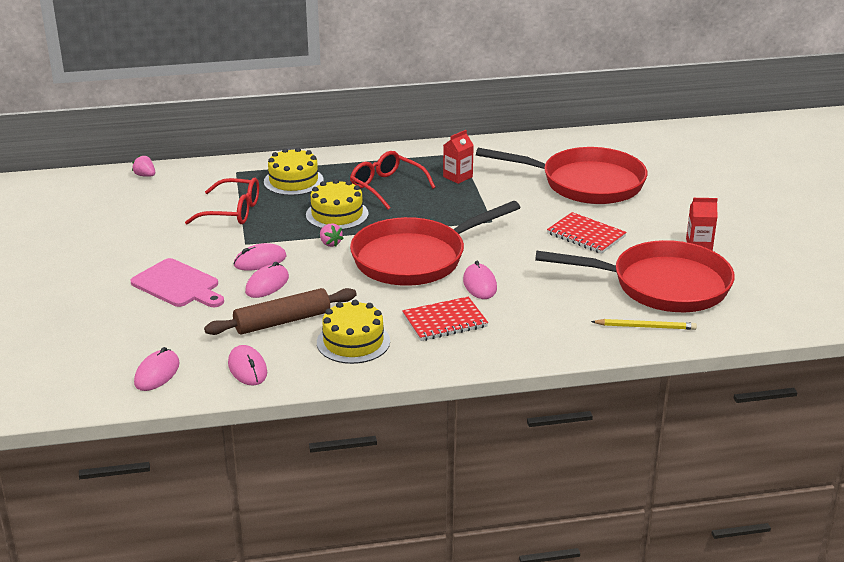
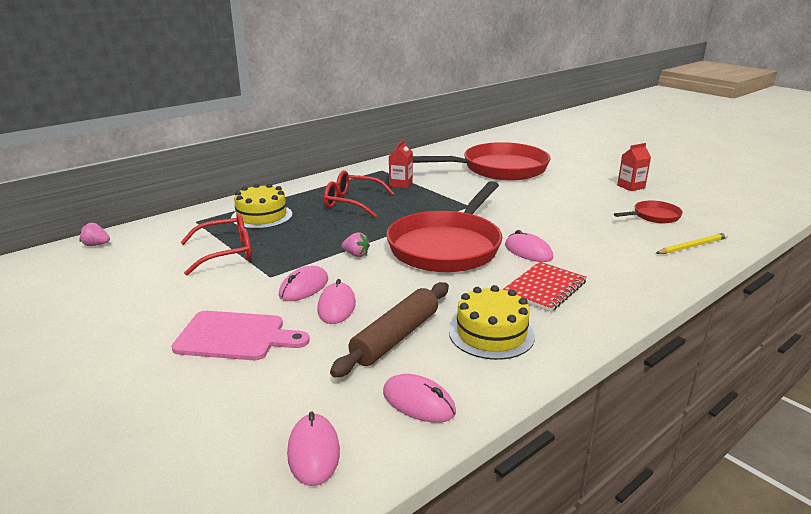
camera: 30 degrees left, 5 degrees down
(337, 214) = (333, 231): yellow cake -> none
(586, 235) = (550, 198): red notebook -> none
(662, 285) = (654, 216): red pan -> red pan, size x0.45

